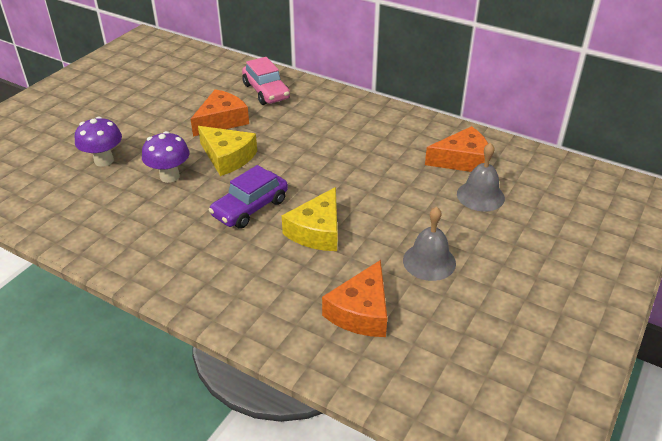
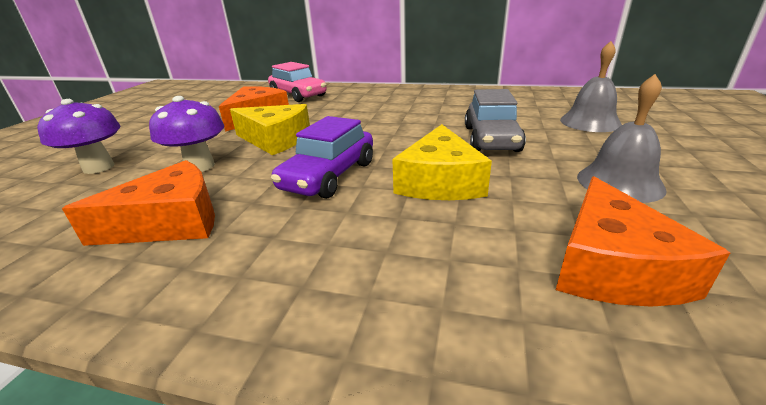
camera: 15 degrees left, 10 degrees down
(385, 197) = (491, 139): none -> grey car
(462, 160) = (536, 104): orange cheese -> orange cheese (170, 222)

